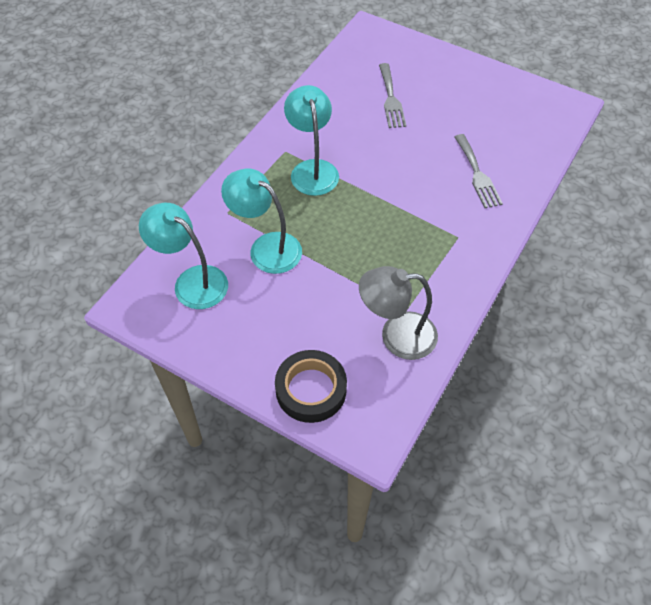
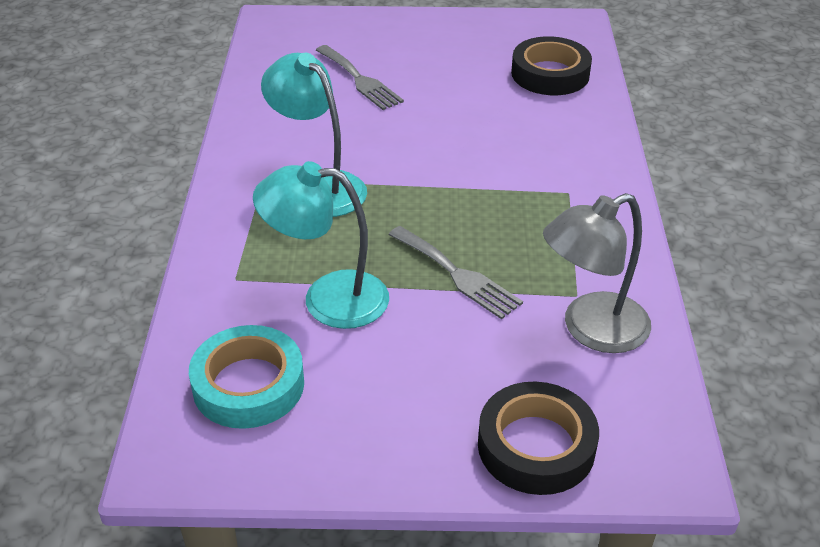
camera: 30 degrees left, 15 degrees down
(192, 281) = (248, 385): turquoise lamp -> turquoise tape
(477, 174) = (533, 121): grey fork -> grey fork (457, 275)
(518, 141) = (550, 74): none -> black tape

